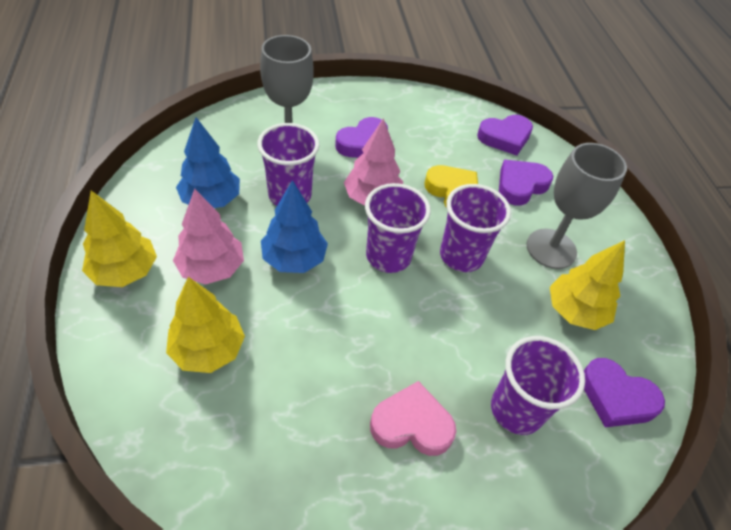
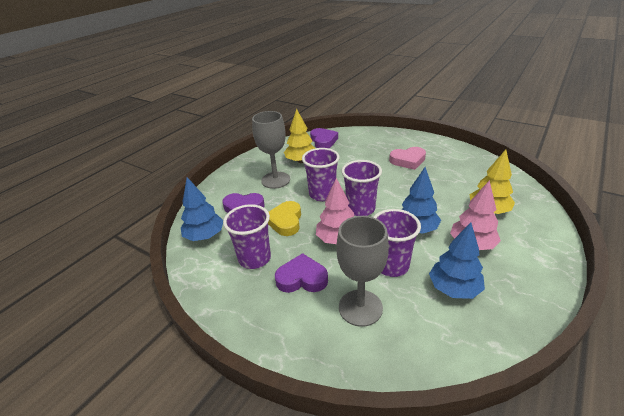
camera: 130 degrees left, 15 degrees down
(125, 271) = (534, 266): yellow tree -> none
(411, 424) = (408, 160): pink heart -> pink heart turned 60 degrees counterclockwise
(505, 138) = (205, 236): purple heart -> blue tree
(516, 410) = (363, 150): purple cup -> purple cup (254, 258)

